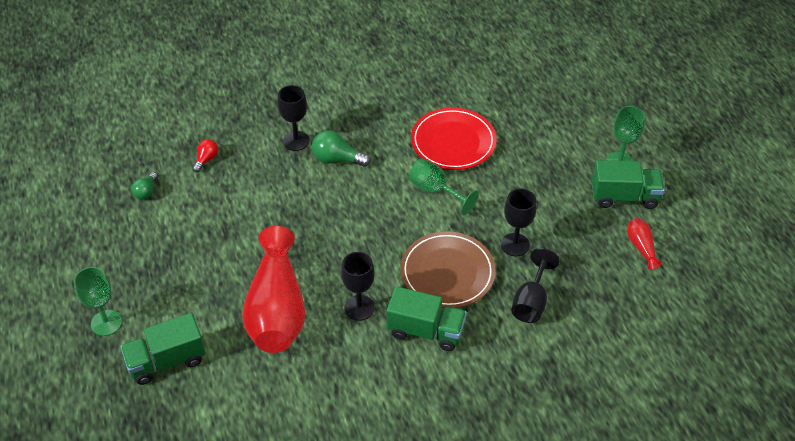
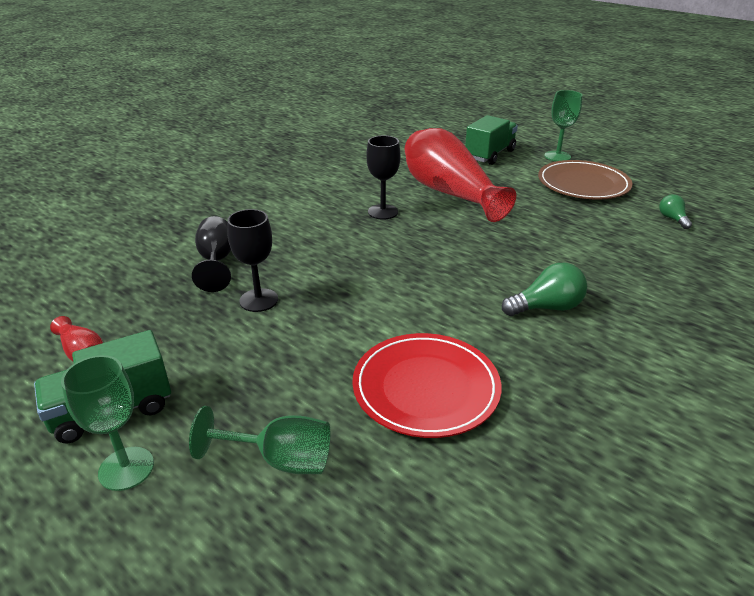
camera: 150 degrees right, 15 degrees down
(206, 159) = (672, 258): red light bulb -> none
(296, 141) = (618, 308): black goblet -> none
(426, 331) = (310, 216): green truck -> none
(435, 191) = (396, 318): green goblet -> green goblet (281, 460)
(447, 272) = (320, 255): brown plate -> brown plate (583, 184)

